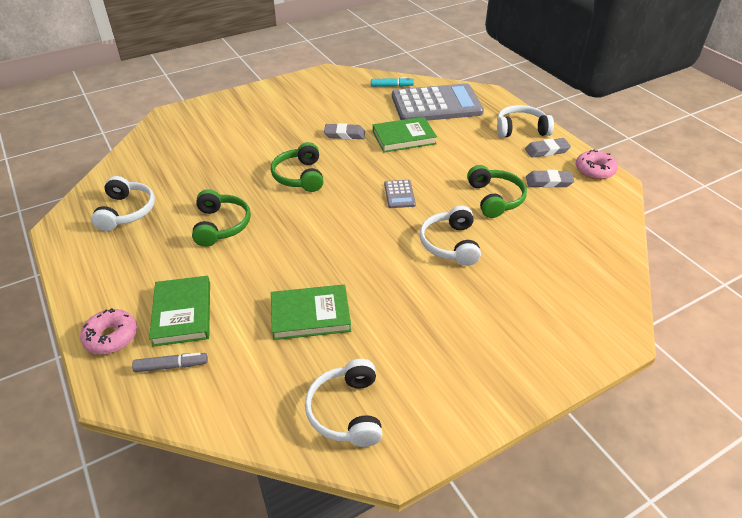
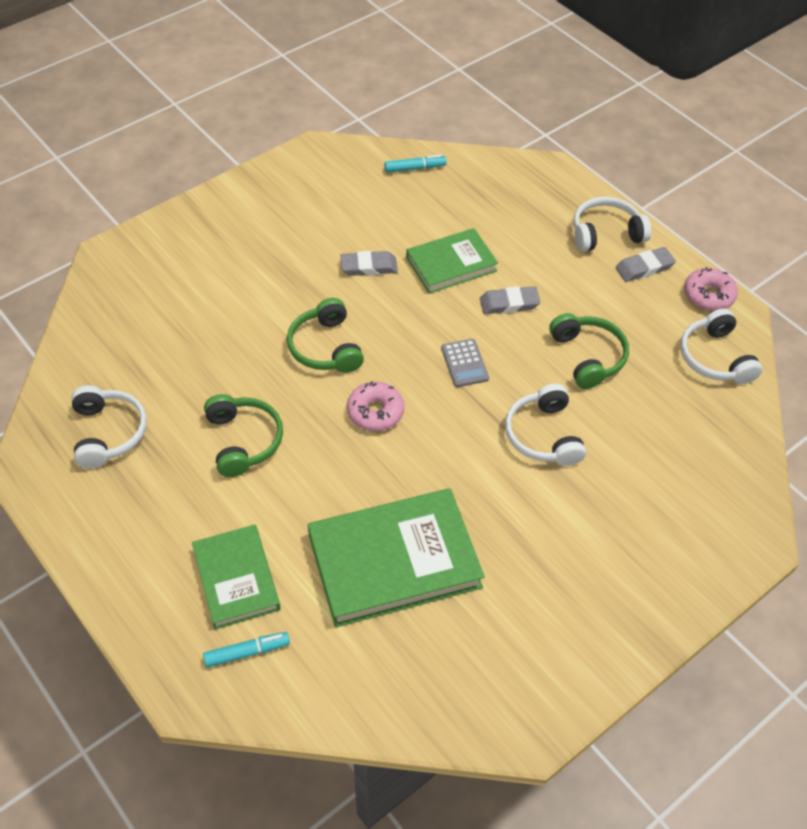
camera: 10 degrees left, 10 degrees up
(111, 337) = (159, 623): pink donut -> pink donut (375, 412)
(171, 366) = (247, 652): grey marker -> turquoise marker
(310, 315) = (394, 561): green book -> green book, size x1.63
(347, 411) = (467, 681): white headphones -> white headphones (715, 358)
(436, 105) = (484, 198): grey calculator -> none
(548, 182) = (652, 321): grey eraser -> grey eraser (509, 303)

